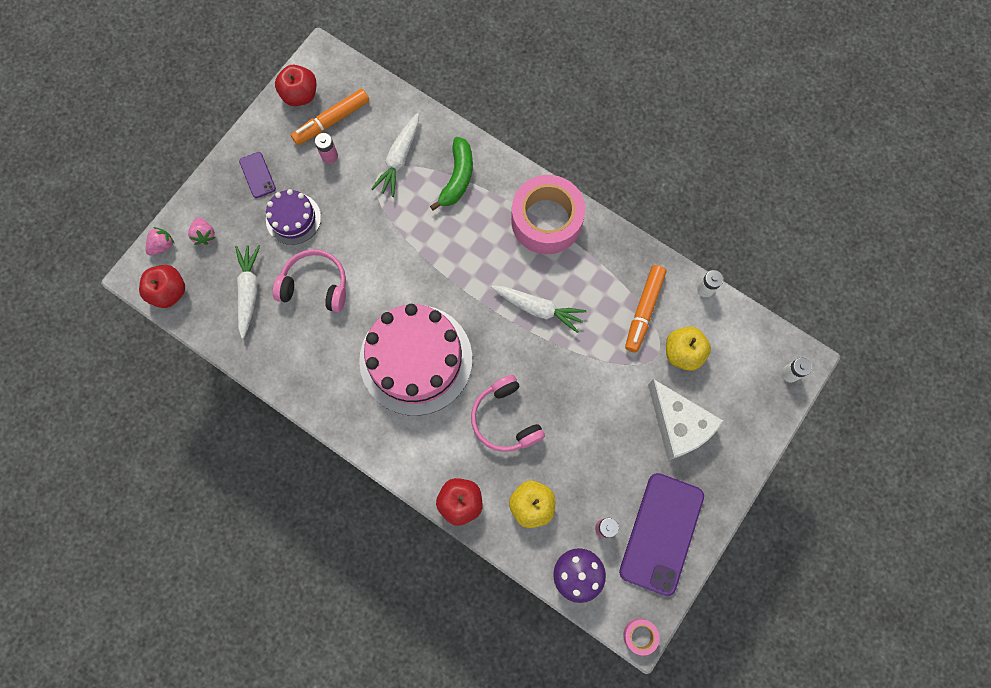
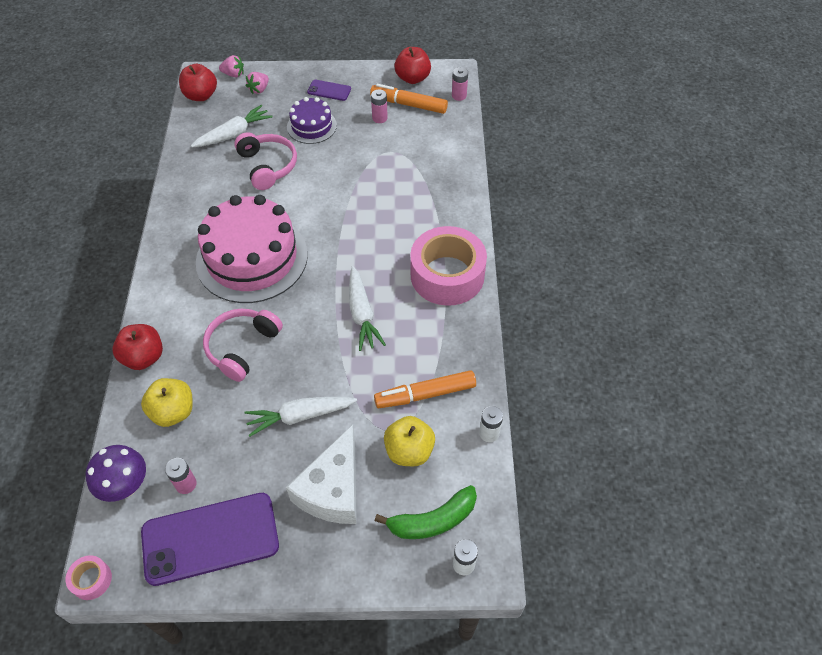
camera: 55 degrees right, 20 degrees down
(257, 175) = (329, 90): purple phone -> purple phone turned 75 degrees clockwise
(354, 73) = (459, 96): none -> pink battery
(399, 159) = (414, 156): white carrot -> white carrot (300, 416)
(457, 178) = (431, 198): green banana -> green banana (433, 520)

